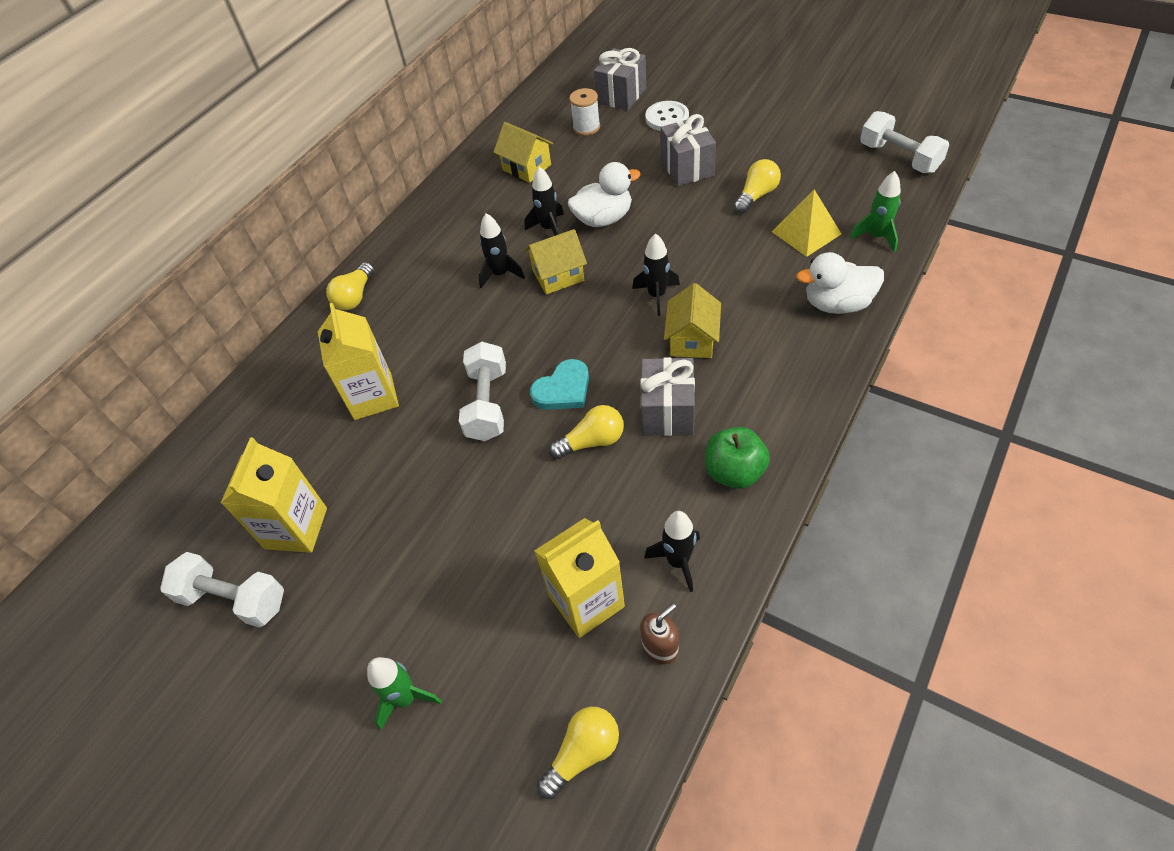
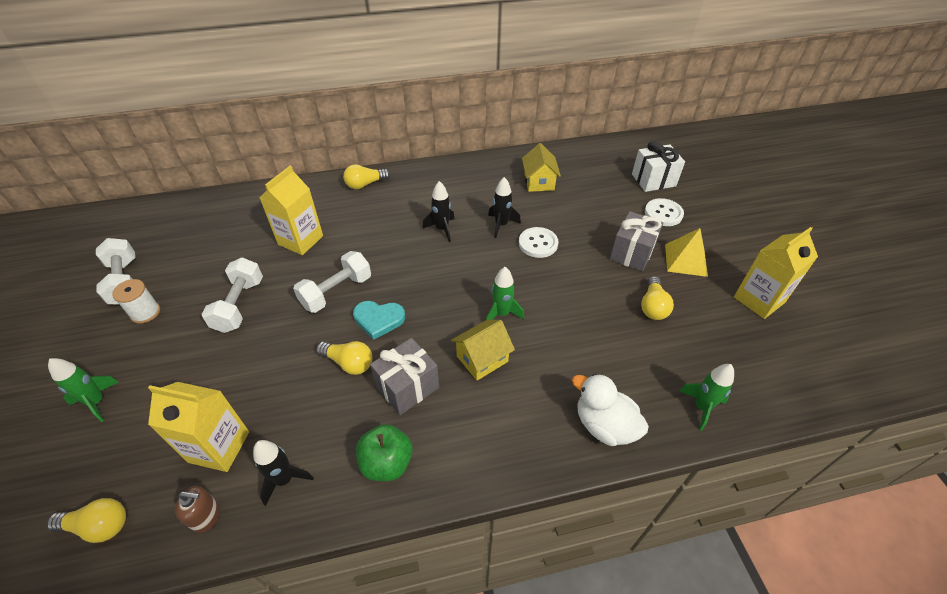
camera: 40 degrees right, 5 degrees down
(296, 528) = (186, 273): yellow carton -> yellow carton (759, 300)
(558, 275) = (468, 255): yellow house -> none
(586, 127) = (605, 184): white spool -> white spool (145, 312)
(603, 219) = (538, 243): white duck -> white button
(621, 95) = (653, 180): grey gift -> white gift
(656, 296) = (501, 314): black rocket -> green rocket
(756, 195) = (653, 306): yellow light bulb -> yellow light bulb turned 105 degrees clockwise
(806, 233) = (652, 359): yellow pyramid -> yellow pyramid (685, 260)
(899, 157) = (803, 368): white dumbbell -> white dumbbell (239, 305)

